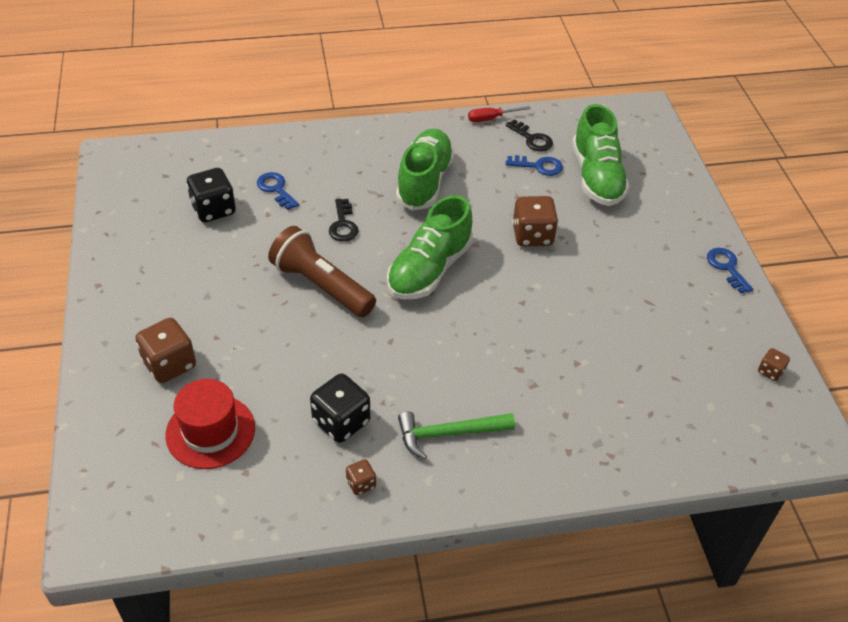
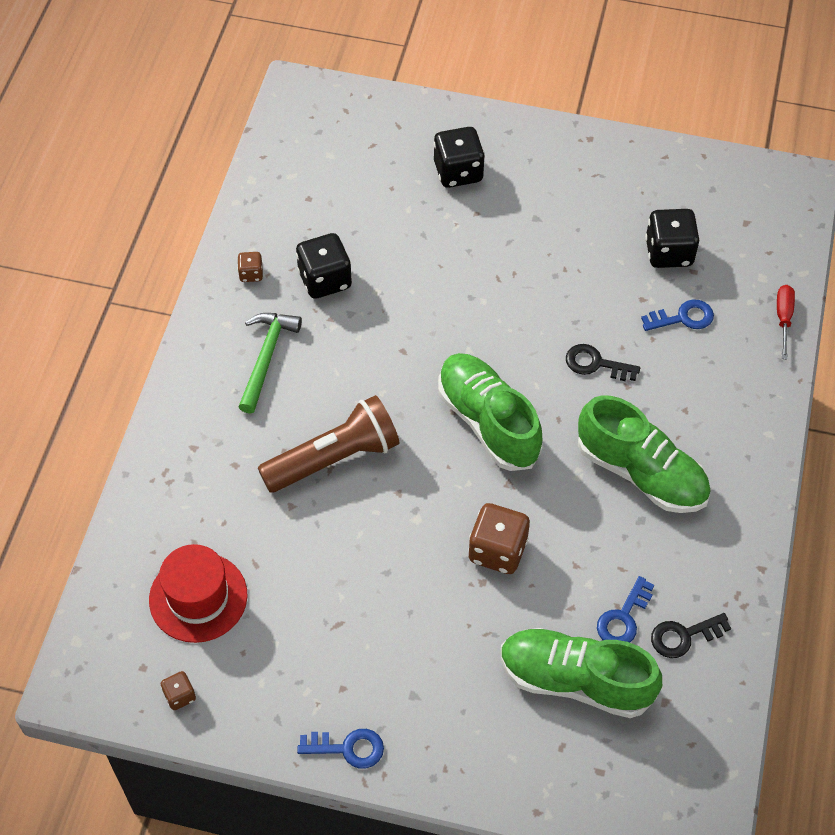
camera: 115 degrees right, 10 degrees up
(170, 364) = (458, 172): brown dice -> black dice
(210, 431) = (364, 184): red hat -> red hat (198, 597)
(321, 286) = (507, 315): brown flashlight -> brown flashlight (334, 458)
(491, 118) = (746, 603): red screwdriver -> red screwdriver (783, 318)

